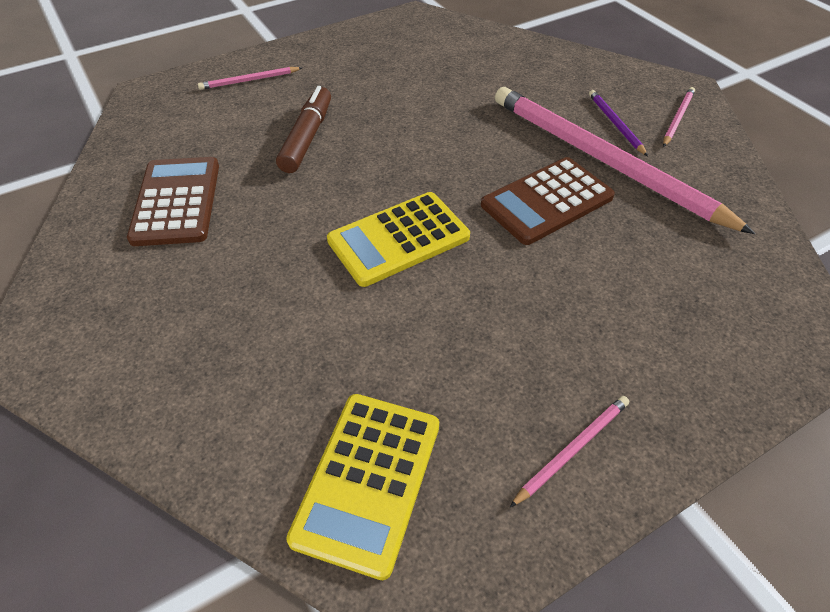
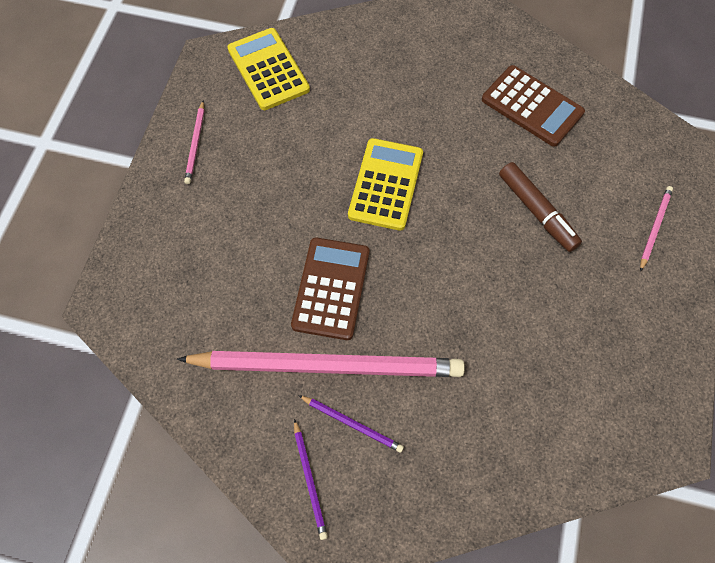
camera: 135 degrees right, 15 degrees up
(677, 118) = (310, 480): pink pencil -> purple pencil

